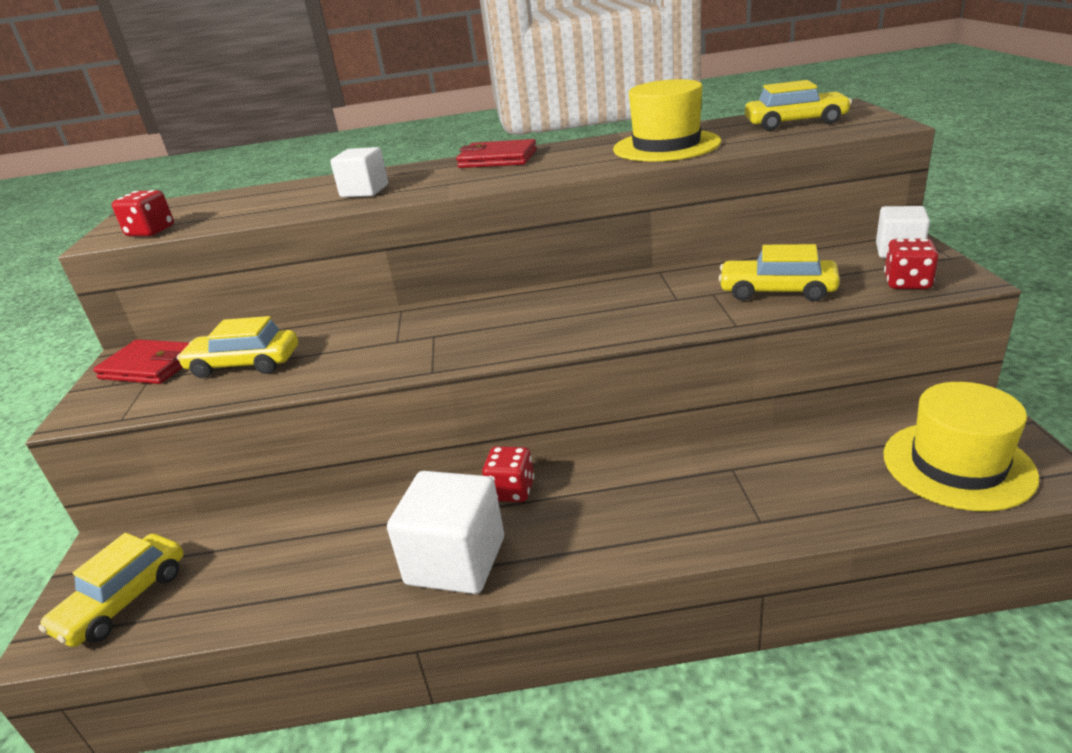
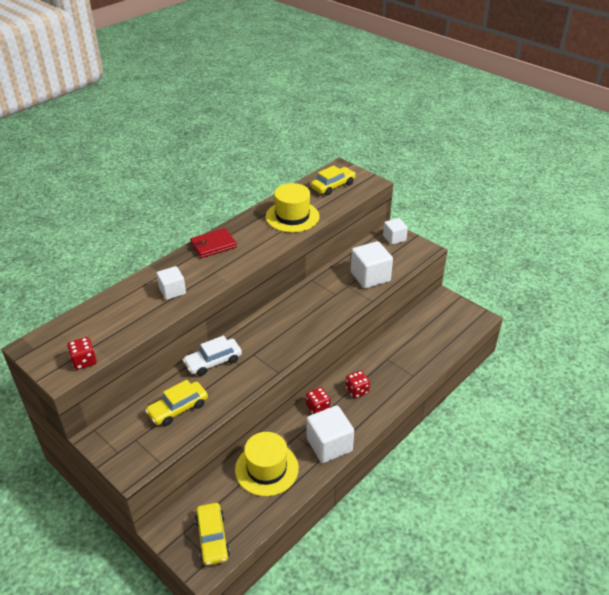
camera: 45 degrees left, 10 degrees up
(150, 366) = (123, 433): red wallet -> none
(370, 327) = (213, 362): none -> white car
(777, 291) = (370, 276): yellow car -> white cube
(907, 283) = (411, 257): red dice -> red dice (357, 390)
(957, 465) = (452, 324): yellow hat -> yellow hat (266, 469)

